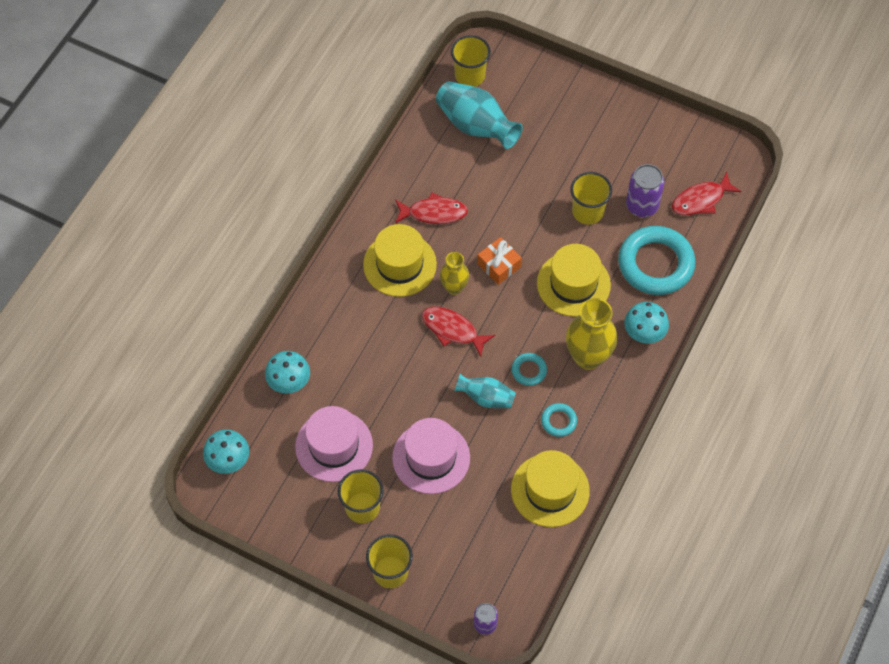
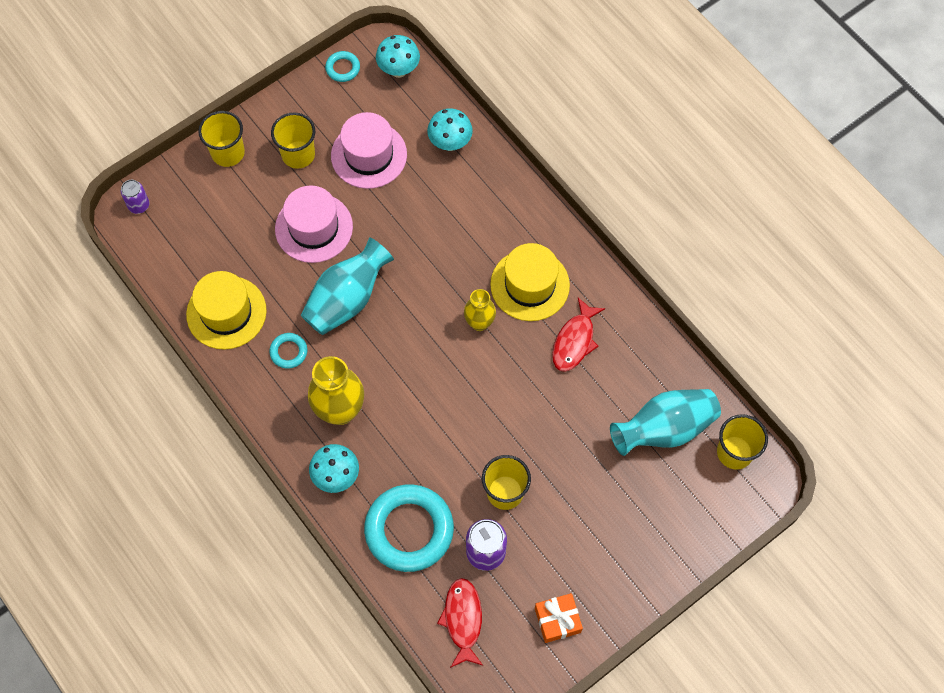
camera: 115 degrees right, 5 degrees up
(453, 330) = (433, 301): red fish -> none
(486, 398) = (347, 299): turquoise vase -> turquoise vase, size x1.69
(499, 265) = (484, 375): orange gift -> orange gift (557, 620)
(529, 370) = (355, 350): turquoise ring -> turquoise ring (343, 68)
(573, 284) = (427, 436): yellow hat -> none

